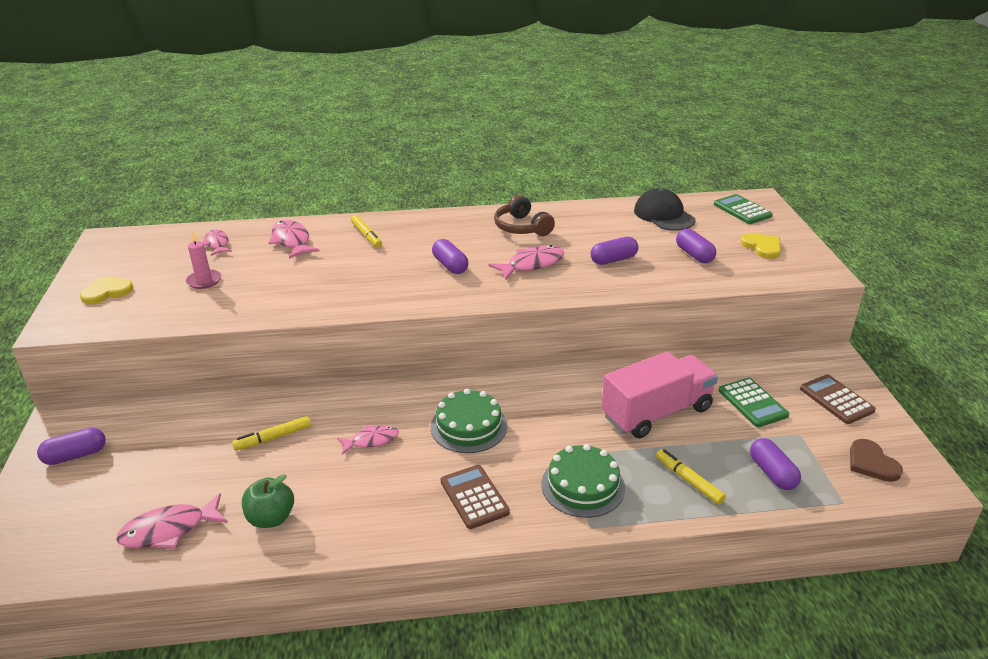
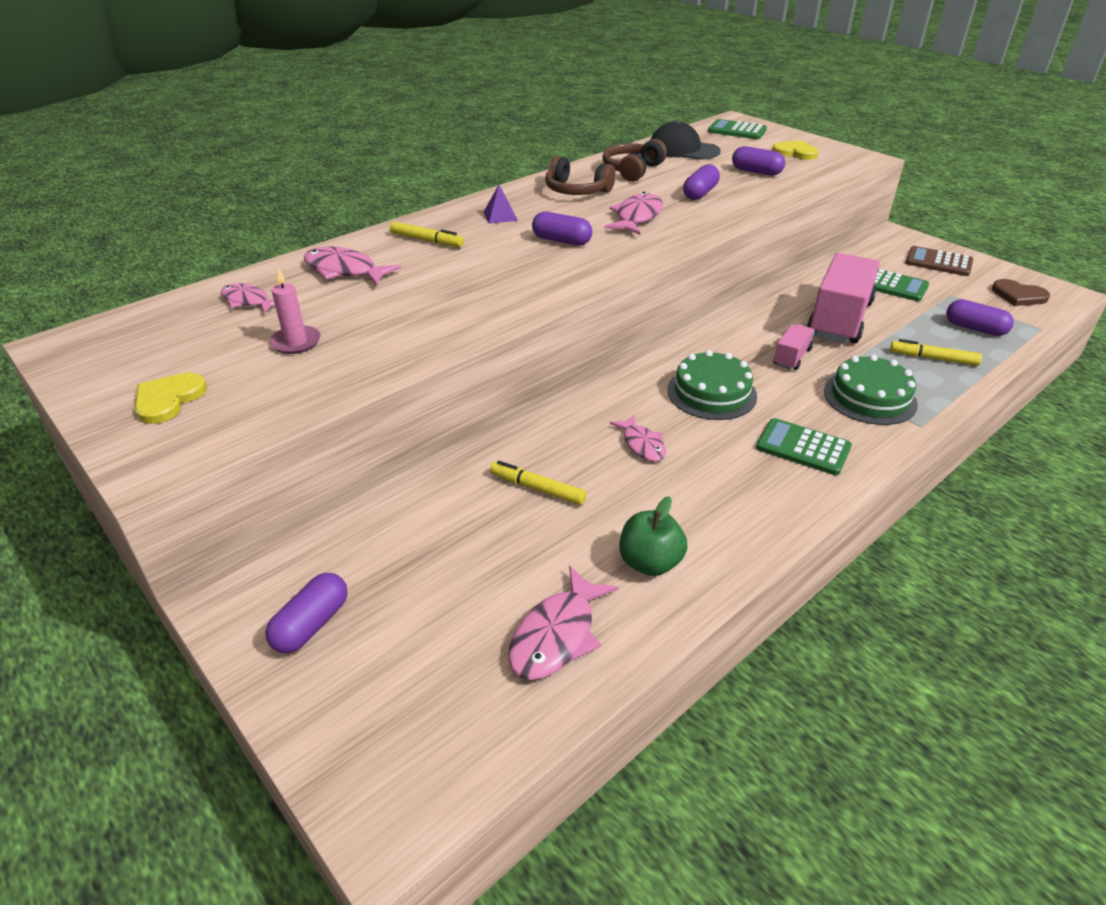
camera: 35 degrees left, 5 degrees up
(273, 438) = (537, 488): yellow marker -> yellow marker turned 90 degrees clockwise
(371, 440) = (642, 444): pink fish -> pink fish turned 120 degrees clockwise
(439, 232) = (500, 216): none -> purple pyramid
(474, 497) = (803, 447): brown calculator -> green calculator
(569, 426) = (792, 357): none -> pink truck
(591, 222) = (632, 170): none -> brown headphones

